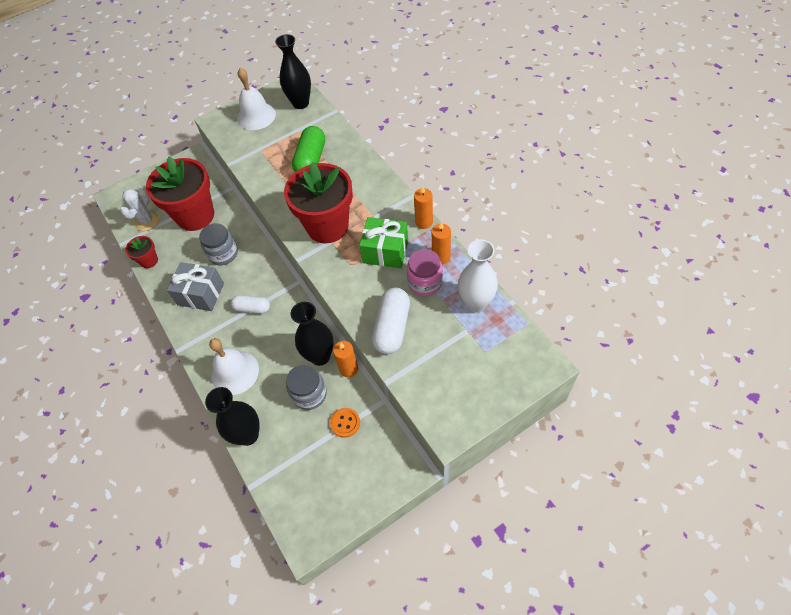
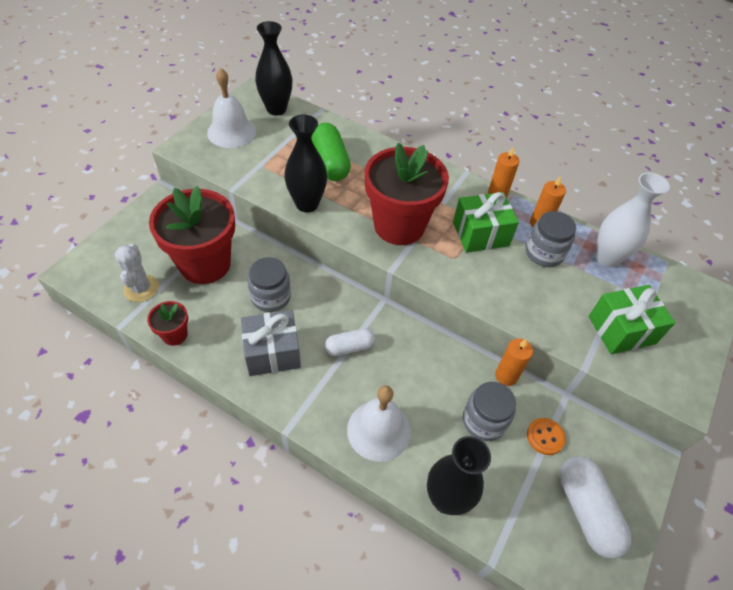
camera: 35 degrees left, 5 degrees down
(320, 356) = (465, 373): black vase -> black vase (307, 204)
(392, 327) = (546, 309): white capsule -> white capsule (586, 511)
(425, 283) = (544, 253): pink jar -> grey jar
(439, 364) = (621, 330): none -> green gift

